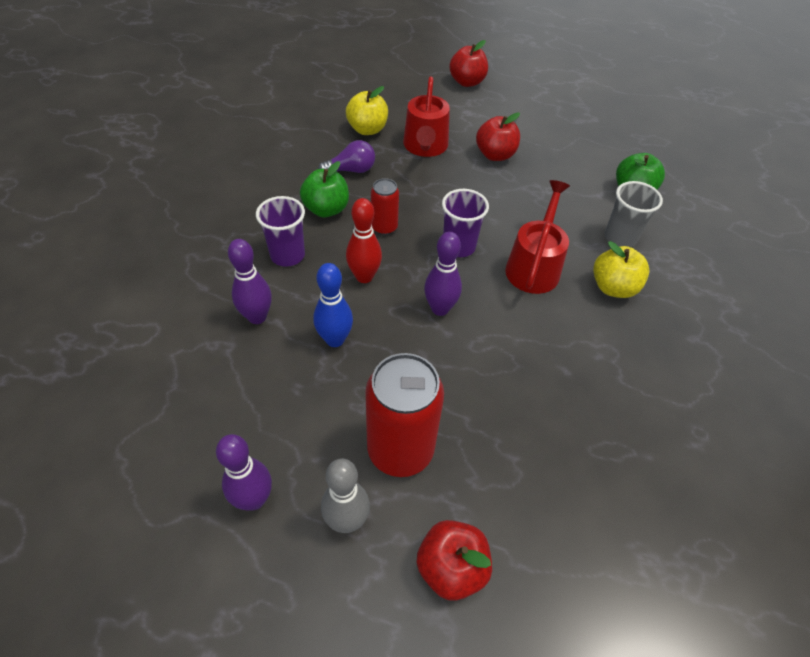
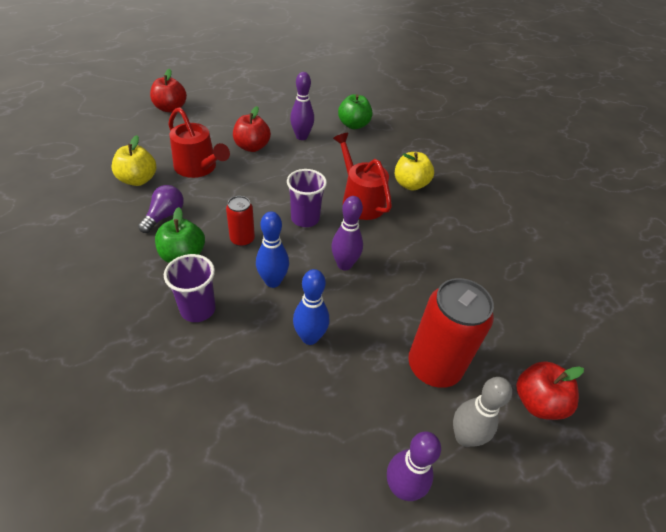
camera: 50 degrees left, 5 degrees down
(257, 317) = (235, 370): purple bowling pin -> purple bowling pin (301, 137)
(364, 277) = (273, 281): red bowling pin -> blue bowling pin
(620, 238) = (380, 155): grey cup -> none

